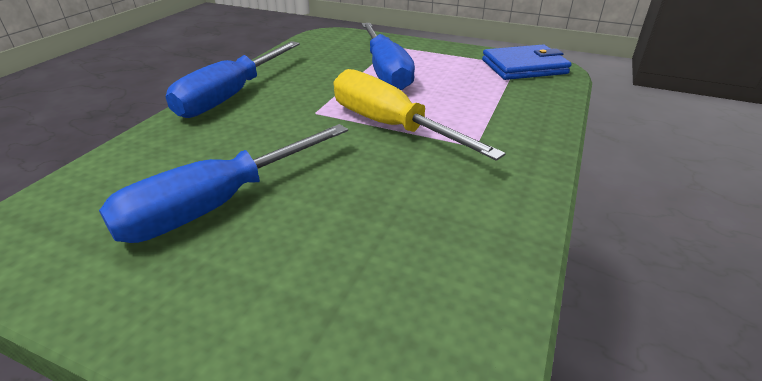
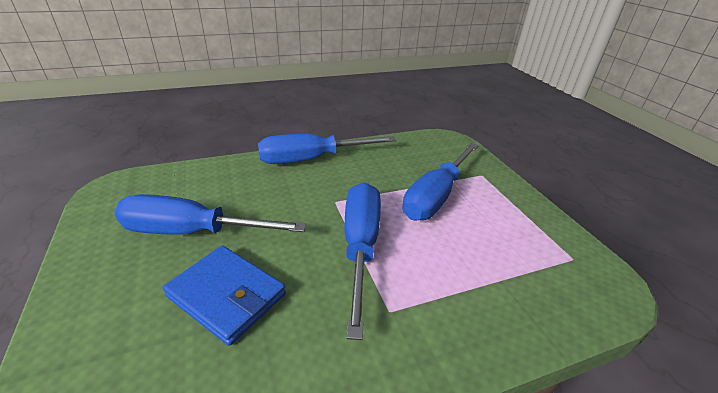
camera: 45 degrees right, 0 degrees up
(390, 126) = (360, 246): yellow screwdriver -> blue screwdriver
(524, 67) = (576, 267): blue wallet -> blue wallet (227, 295)

